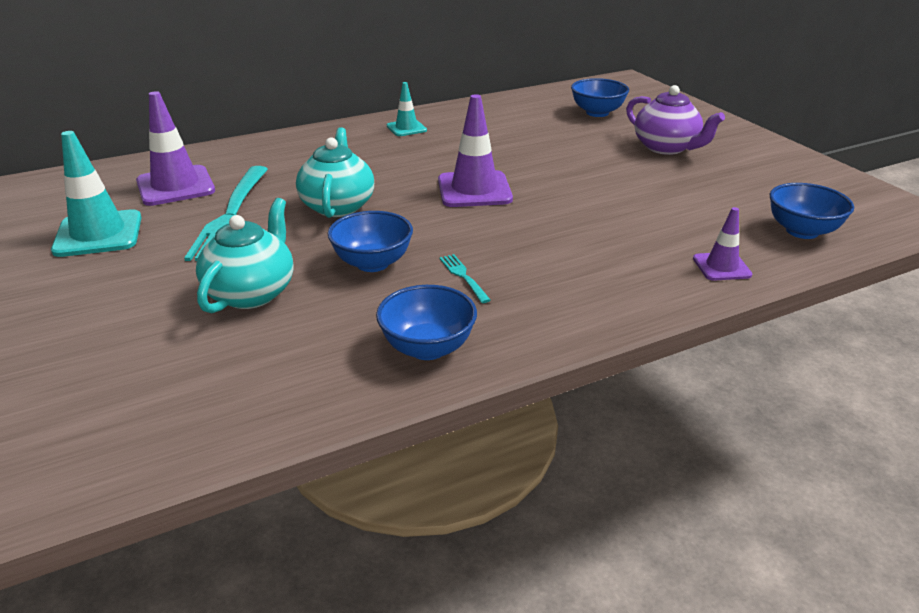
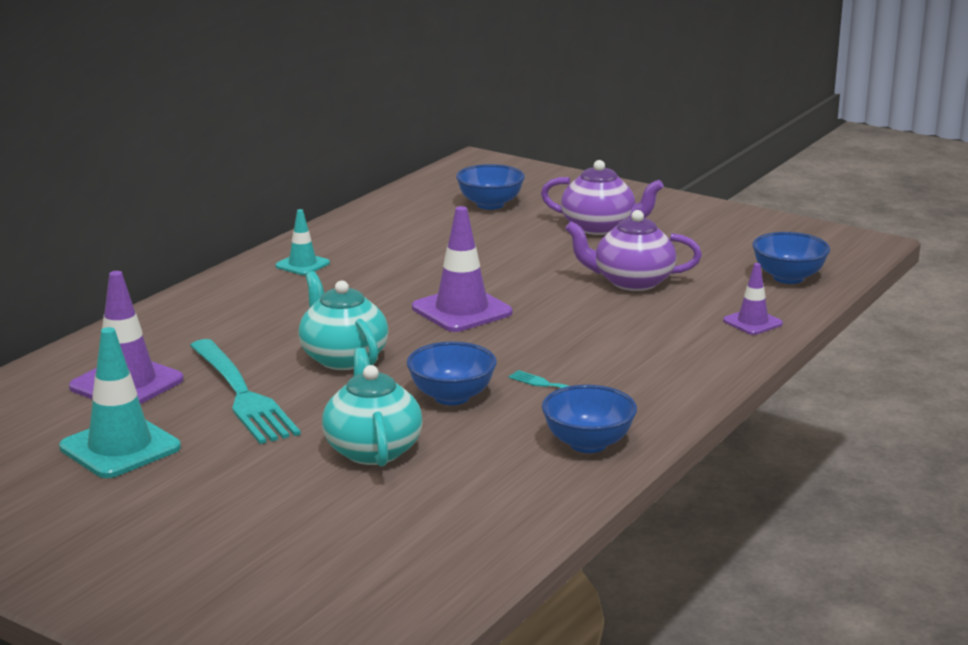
camera: 30 degrees left, 10 degrees down
(644, 200) = (632, 282): none -> purple teapot

